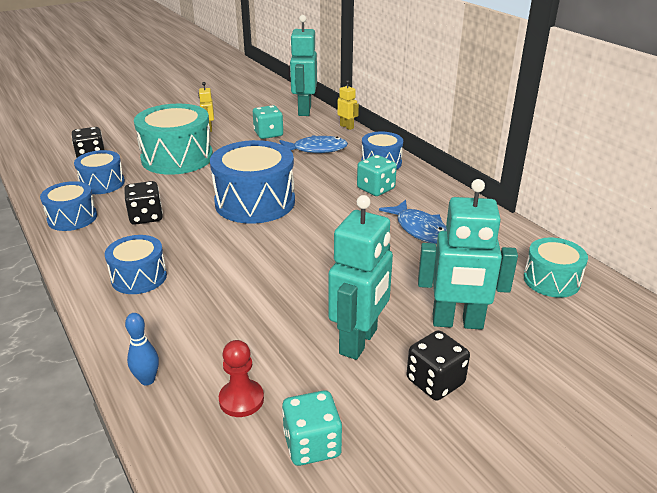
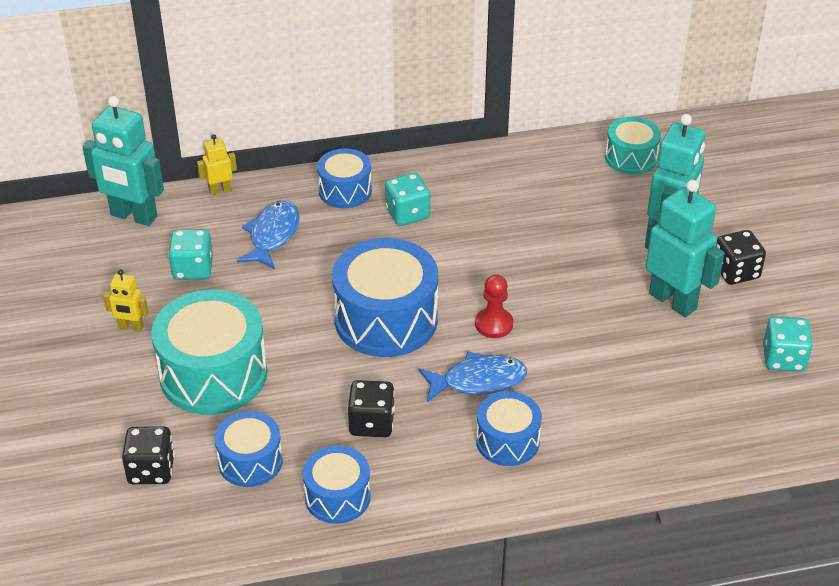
camera: 70 degrees left, 10 degrees up
(147, 380) = (679, 449): blue bowling pin -> none
(241, 399) = (723, 390): red pawn -> red pawn (494, 324)
(419, 229) = (509, 208): blue fish -> blue fish (478, 381)

